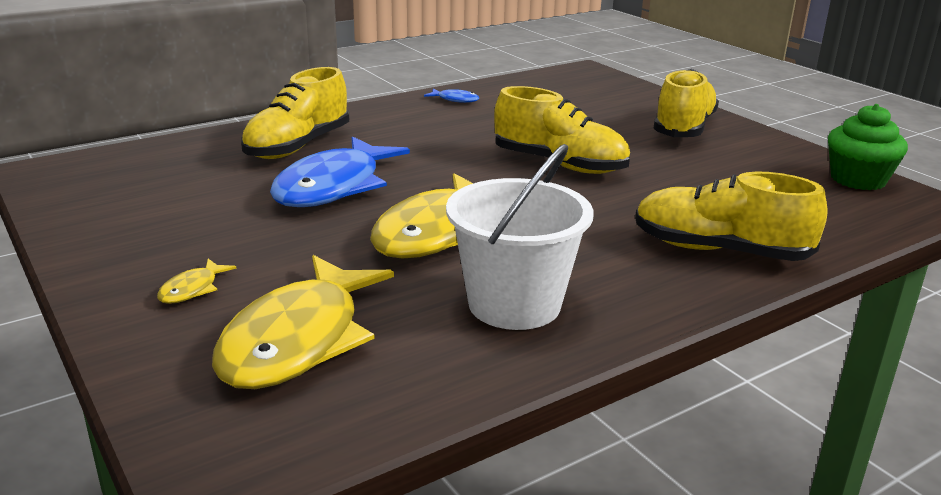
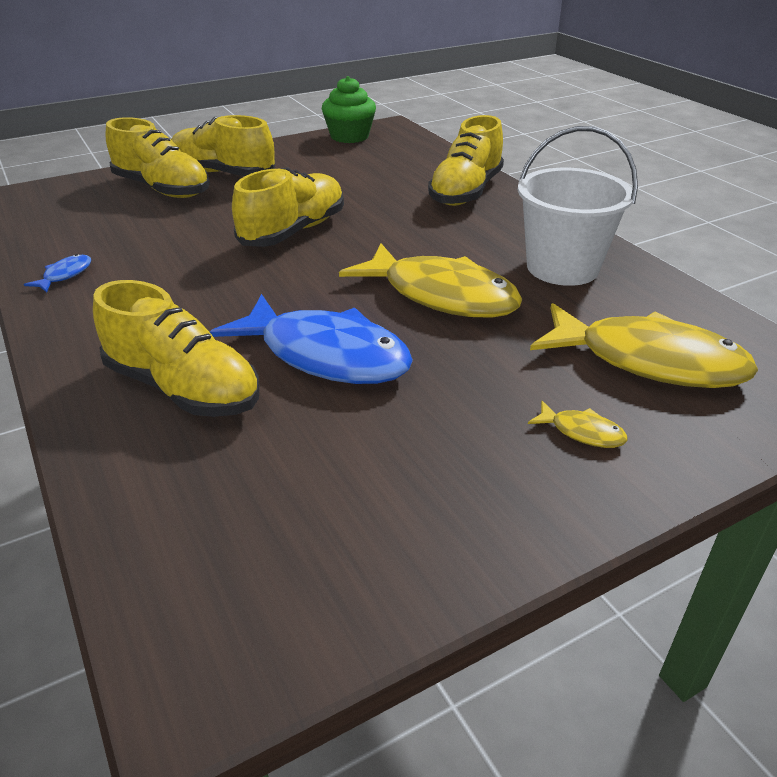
camera: 85 degrees left, 10 degrees up
(629, 110) = (162, 189): none -> yellow shoe

